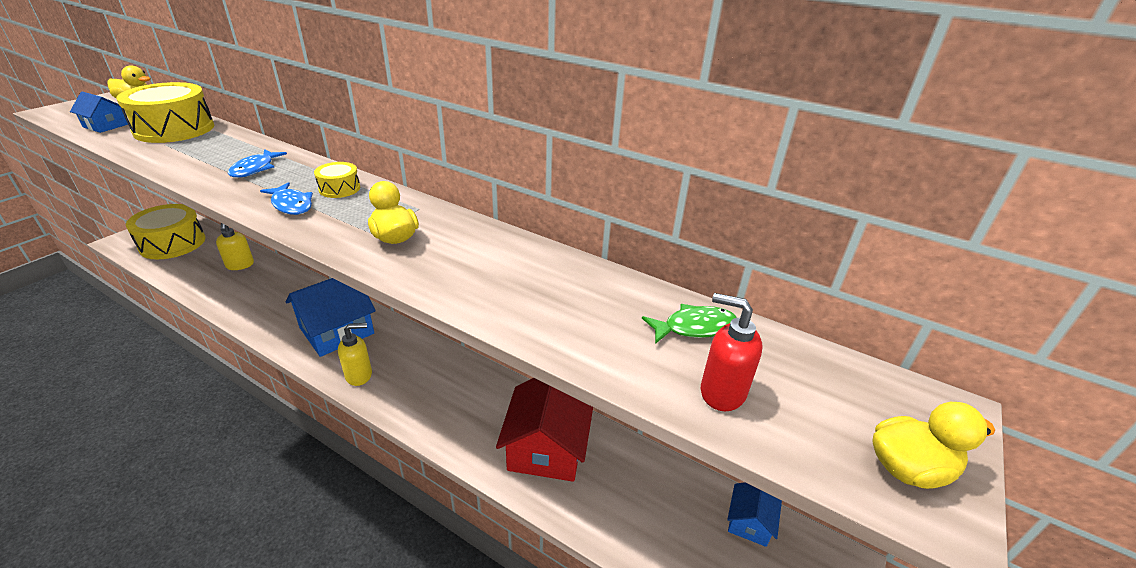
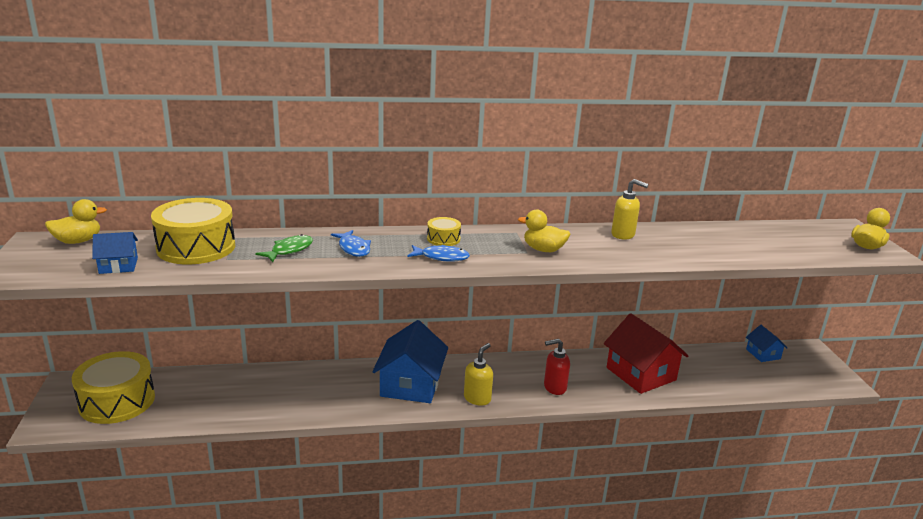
camera: 40 degrees left, 10 degrees down
(240, 265) = (232, 385): yellow soap dispenser -> yellow soap dispenser (623, 235)
(694, 327) = (740, 233): green fish -> green fish (289, 250)
(721, 392) = (788, 249): red soap dispenser -> red soap dispenser (554, 387)

